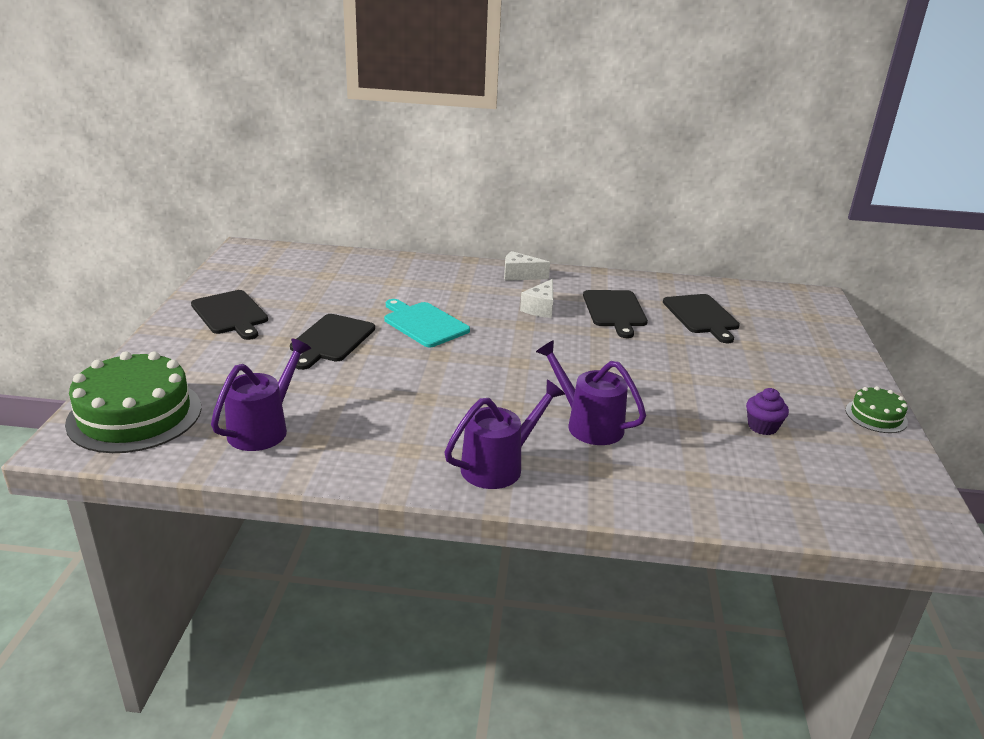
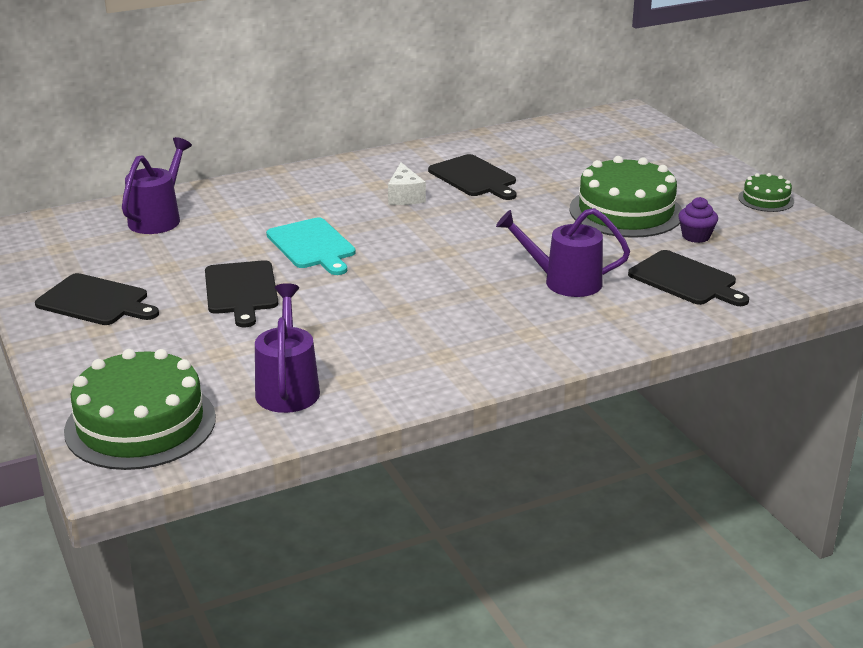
camera: 30 degrees left, 0 degrees up
(424, 324) = (312, 245): turquoise cutting board -> turquoise cutting board turned 135 degrees counterclockwise
(499, 465) = (532, 339): purple watering can -> purple watering can (158, 218)
(520, 275) = (346, 170): white cheese -> none
(701, 316) = (553, 159): black cutting board -> black cutting board (685, 280)
(718, 381) = (626, 211): none -> green cake

